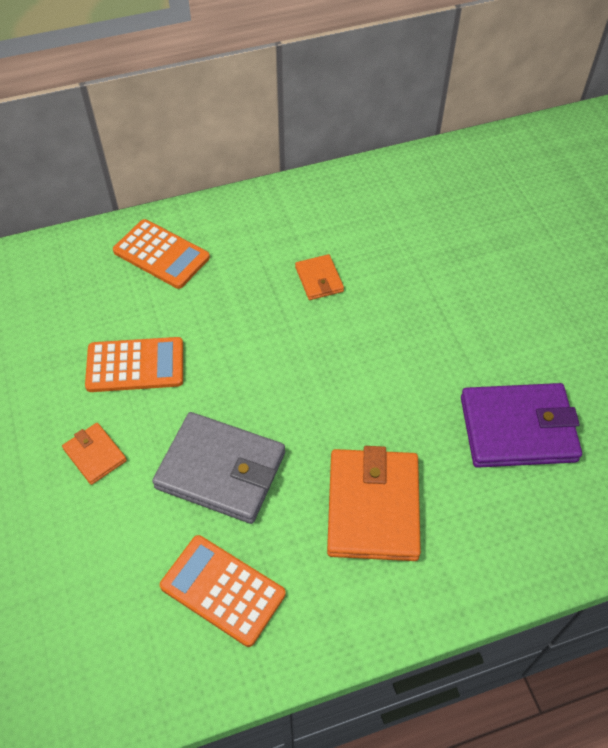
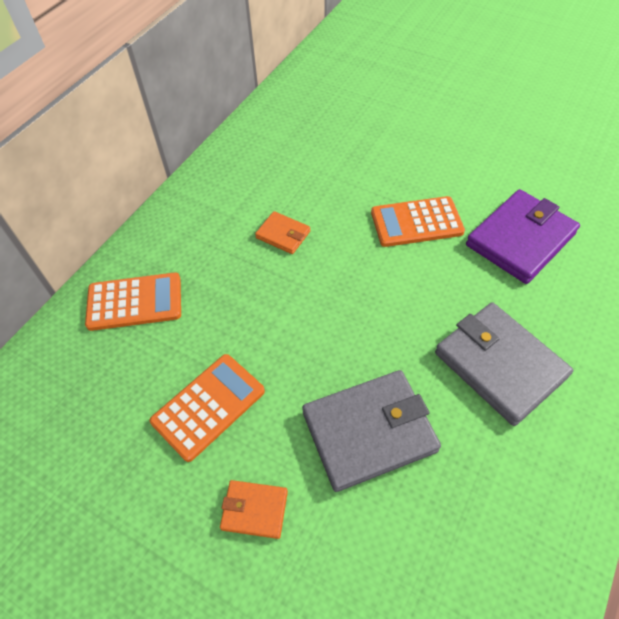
camera: 40 degrees left, 0 degrees up
(222, 590) = (475, 523): orange calculator -> orange calculator (416, 222)
(373, 507) = (499, 365): orange wallet -> grey wallet

